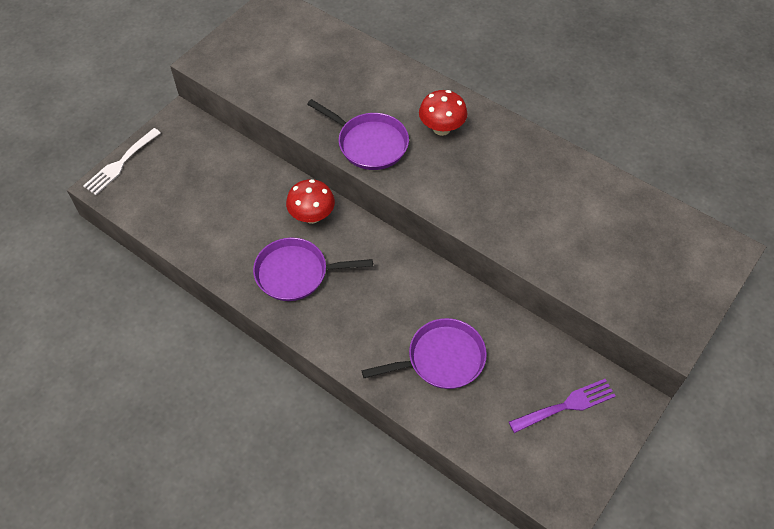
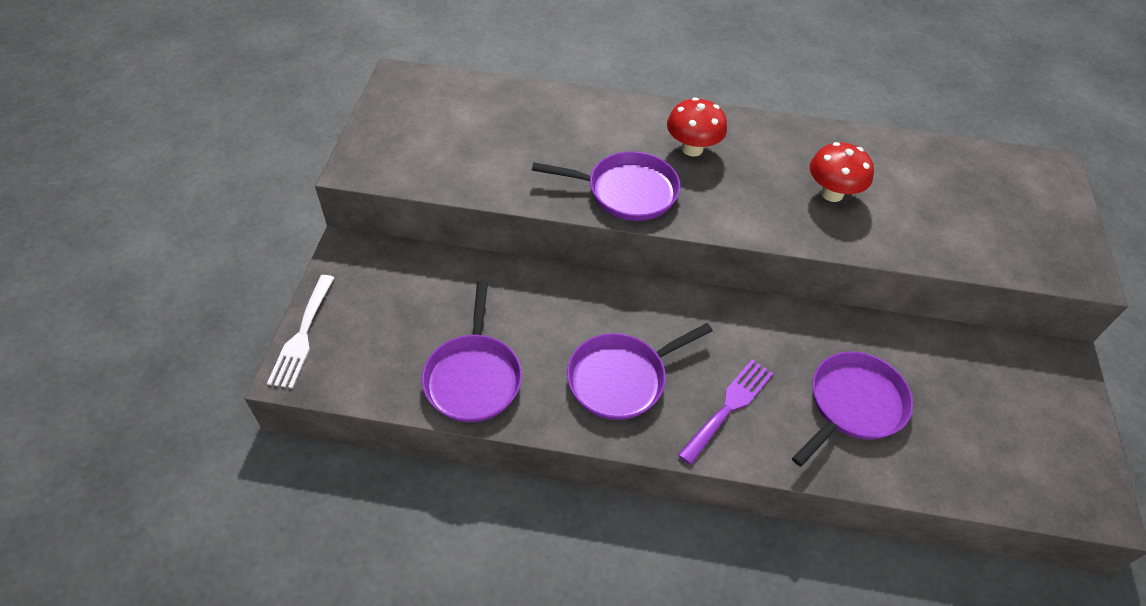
camera: 30 degrees left, 5 degrees down
(204, 233) = (473, 377): none -> purple pan
(312, 216) = (592, 304): red mushroom -> red mushroom (832, 193)
(566, 405) = (1011, 396): purple fork -> purple fork (729, 407)

